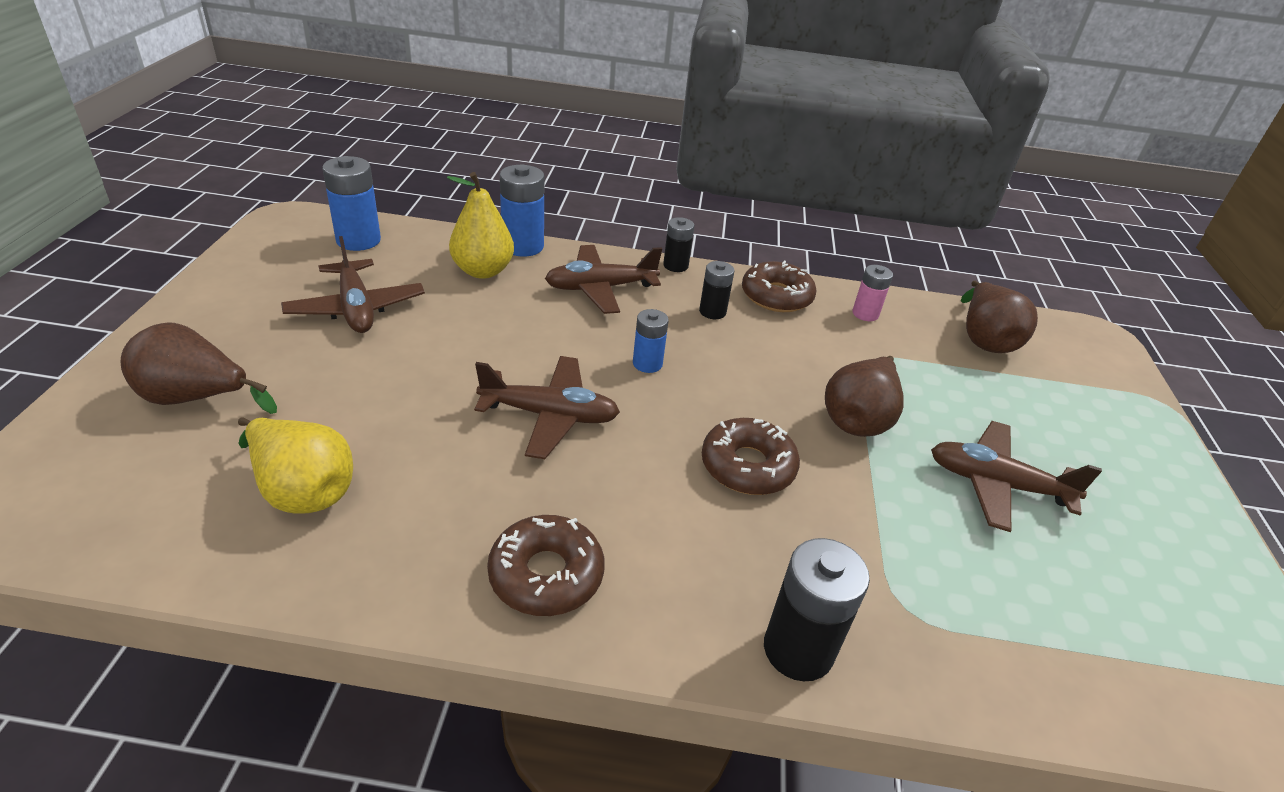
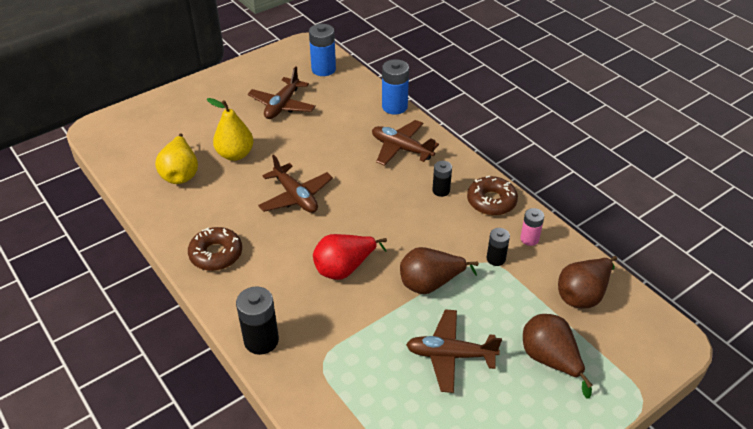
camera: 50 degrees right, 5 degrees up
(196, 398) = (187, 117): brown pear -> brown pear (550, 360)
(483, 271) = (358, 112): yellow pear -> yellow pear (235, 154)
(647, 364) = (369, 198): blue battery -> none
(675, 265) = (460, 155): black battery -> black battery (496, 259)
(747, 466) = (345, 268): brown donut -> red pear
(996, 484) = (450, 355): brown plane -> brown plane turned 60 degrees counterclockwise

